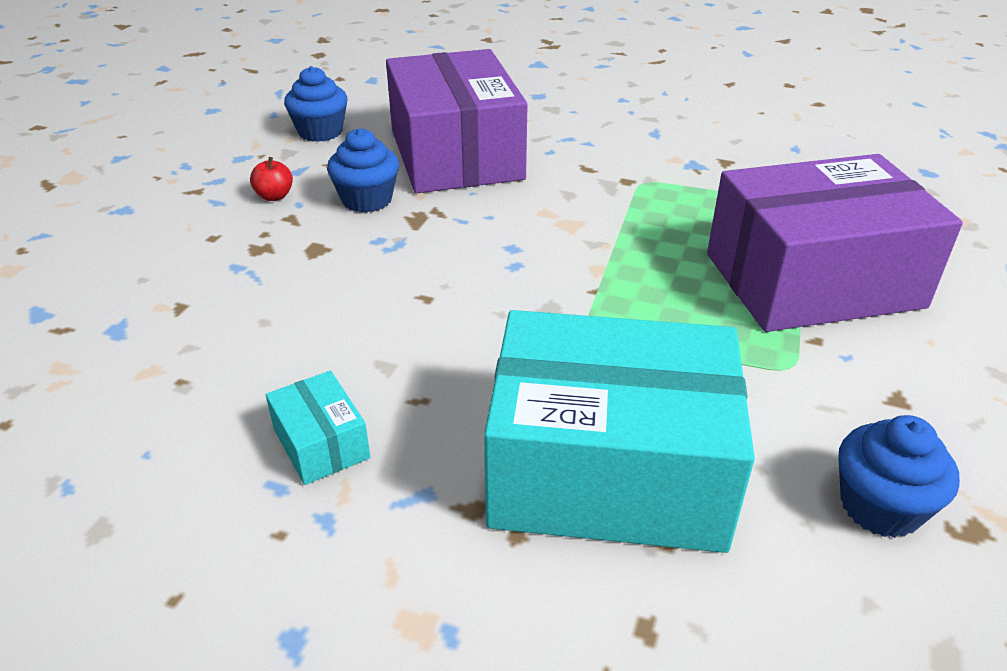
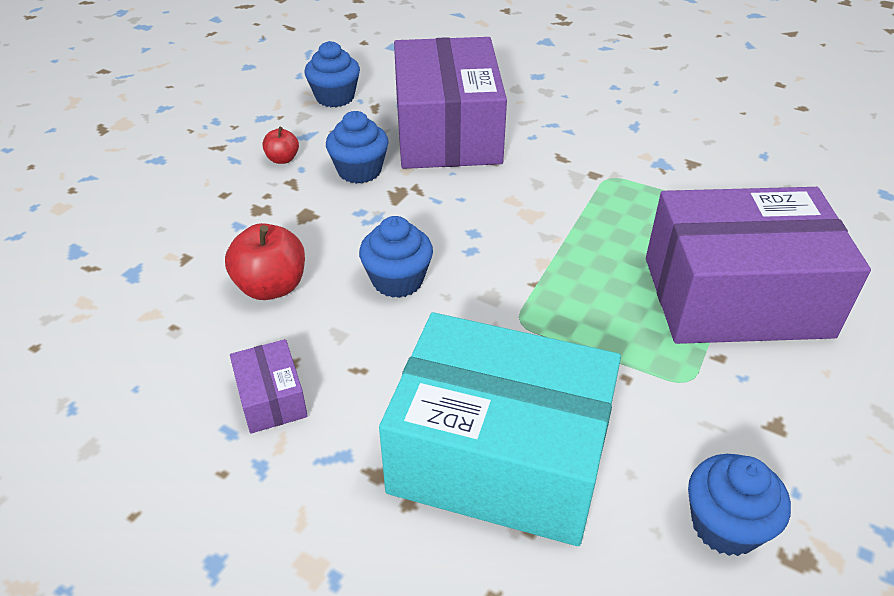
camera: 10 degrees right, 5 degrees up
(292, 326) = (271, 287): none -> red apple
(321, 443) = (271, 398): turquoise box -> purple box
(440, 303) = (397, 280): none -> blue cupcake

